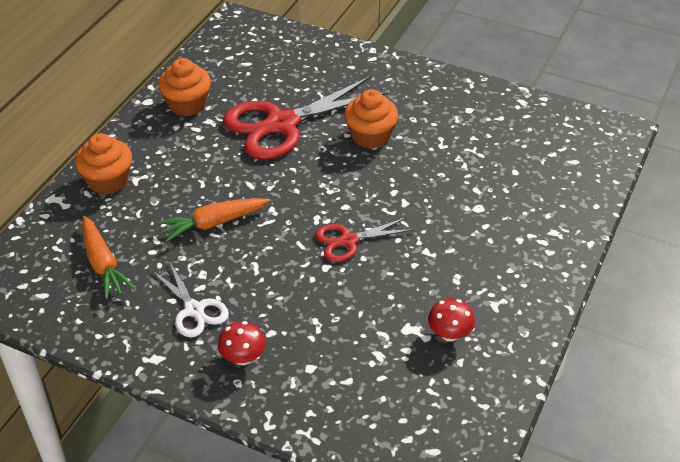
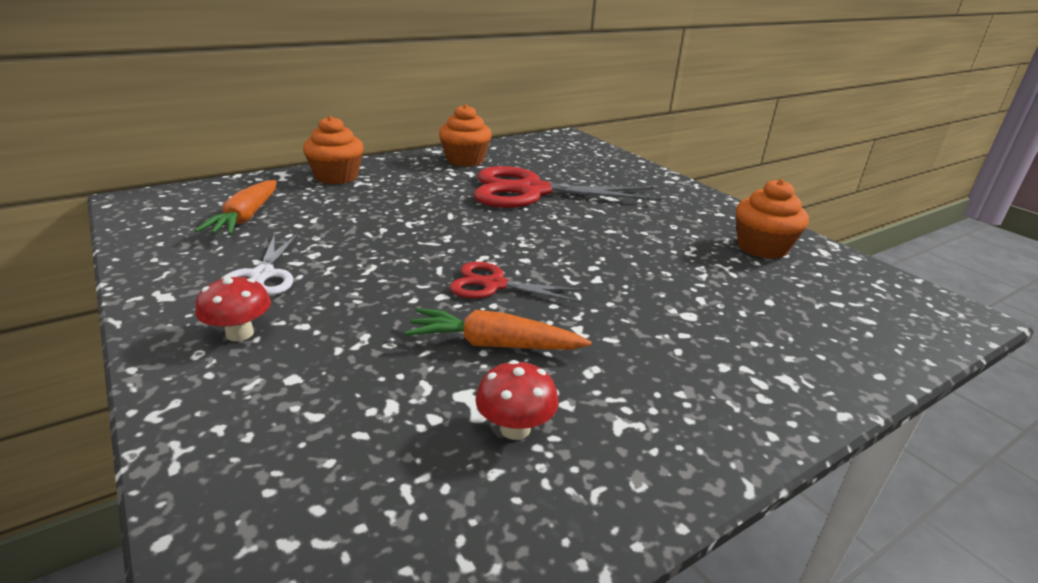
camera: 30 degrees right, 15 degrees down
(213, 223) = (379, 226): orange carrot -> orange carrot (494, 345)
(370, 136) = (612, 223): orange cupcake -> orange cupcake (762, 247)

